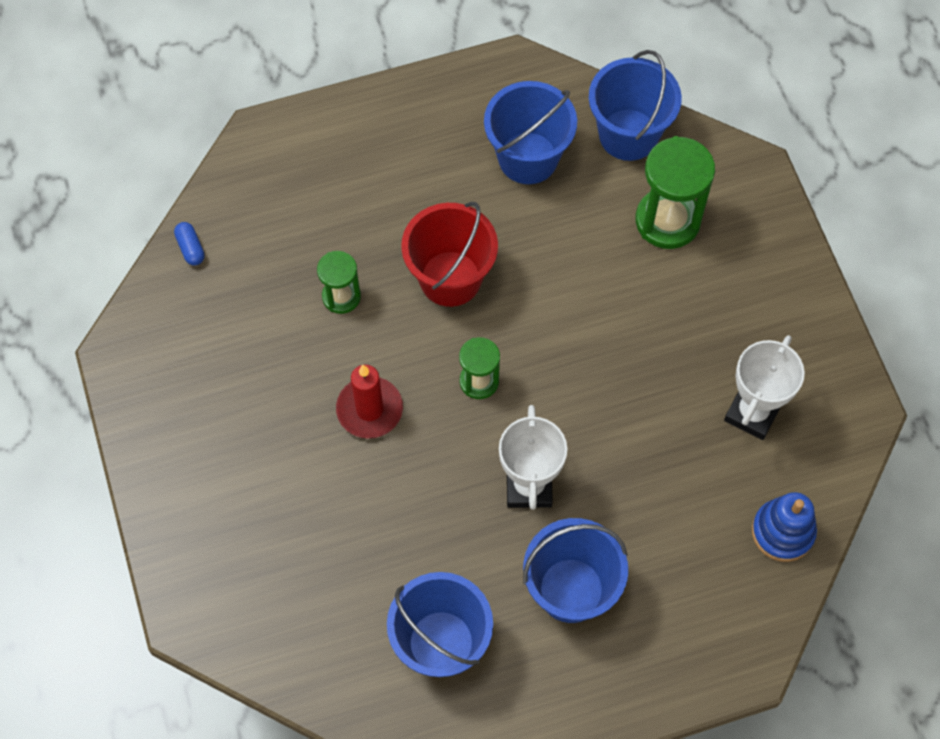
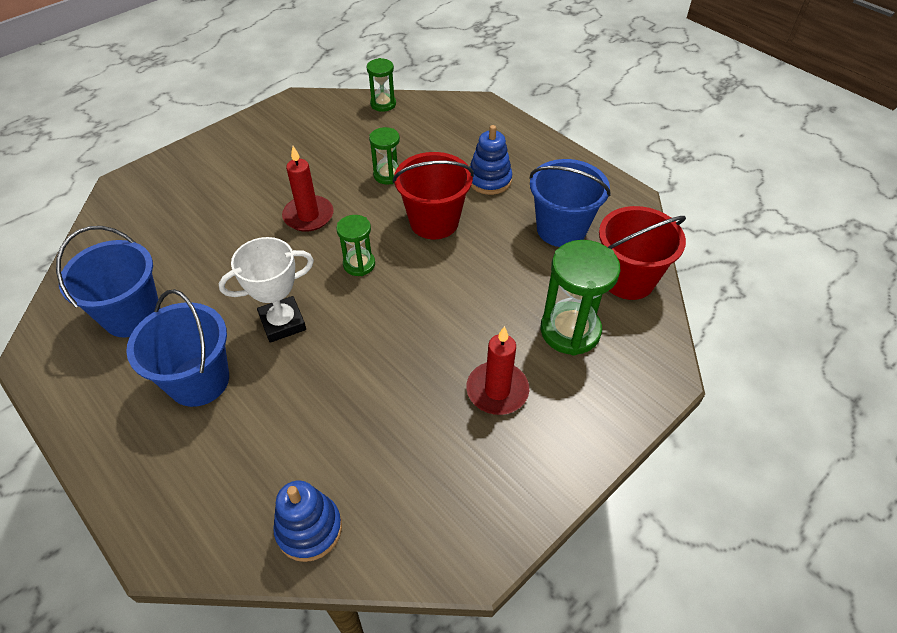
camera: 65 degrees right, 15 degrees down
(191, 248) = (383, 104): blue capsule -> green hourglass
(410, 191) = (489, 180): none -> blue stacking toy
(628, 135) = (628, 279): blue bucket -> red bucket
(707, 318) = (497, 390): none -> red candle
(752, 413) = (422, 458): white trophy -> none

